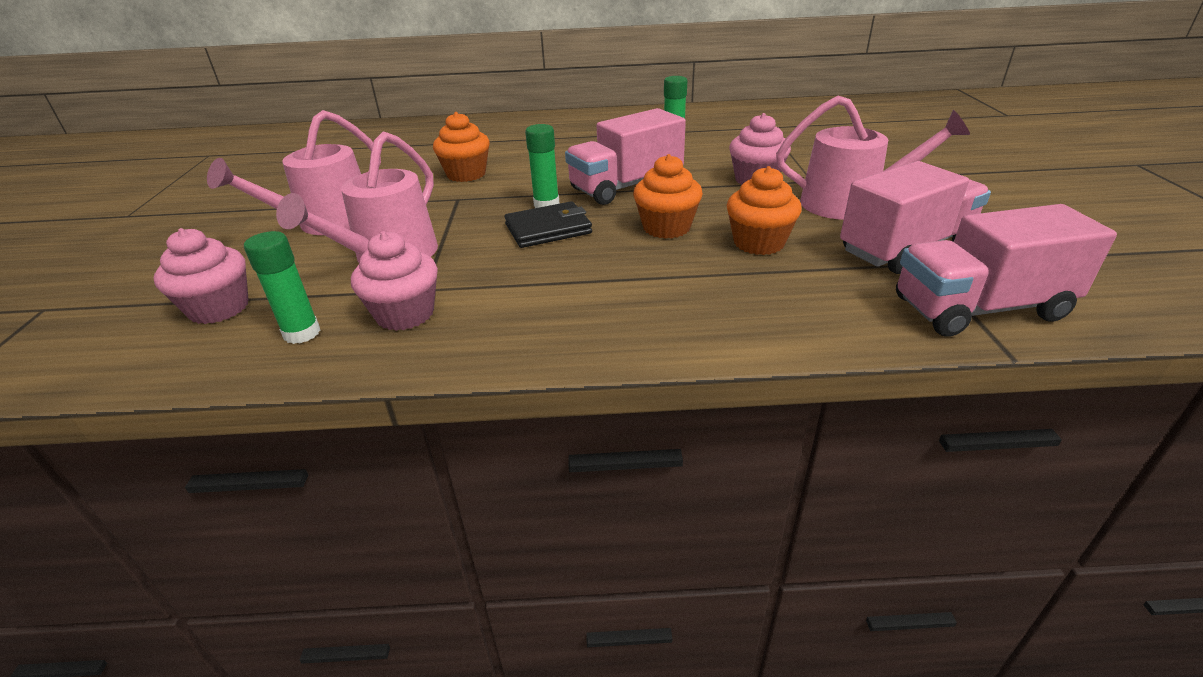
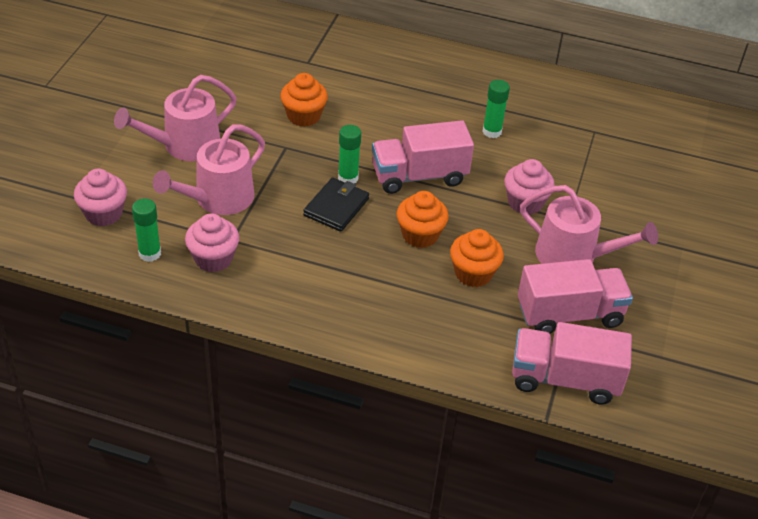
camera: 15 degrees right, 10 degrees up
(548, 229) = (336, 207): black wallet -> black wallet turned 60 degrees counterclockwise

